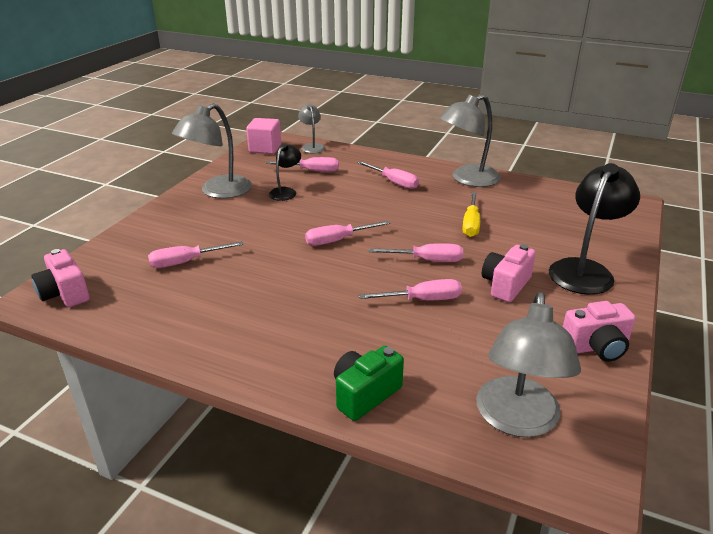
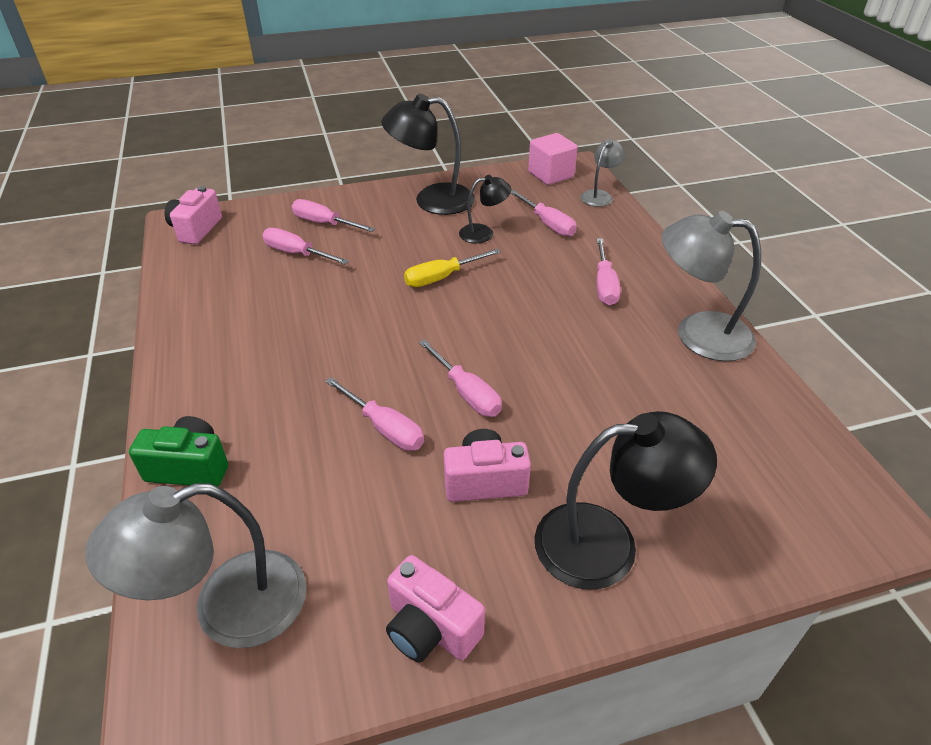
camera: 50 degrees right, 10 degrees up
(218, 191) = (432, 200): grey lamp -> black lamp
(338, 240) = (432, 313): pink screwdriver -> pink screwdriver (324, 223)
(471, 224) = (589, 388): yellow screwdriver -> yellow screwdriver (441, 278)

